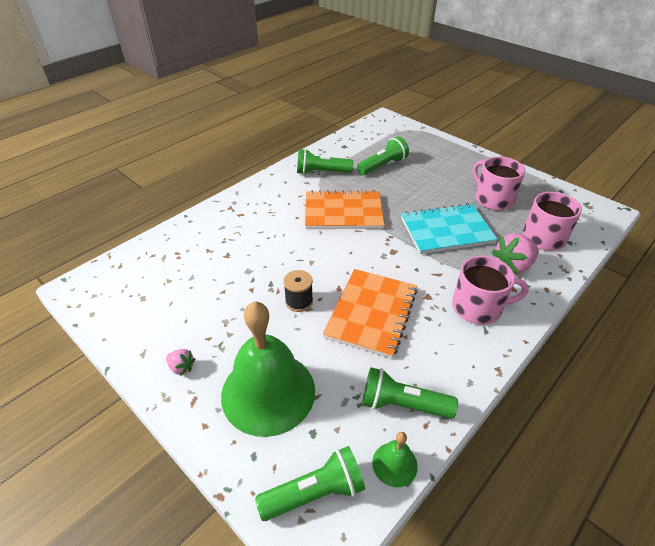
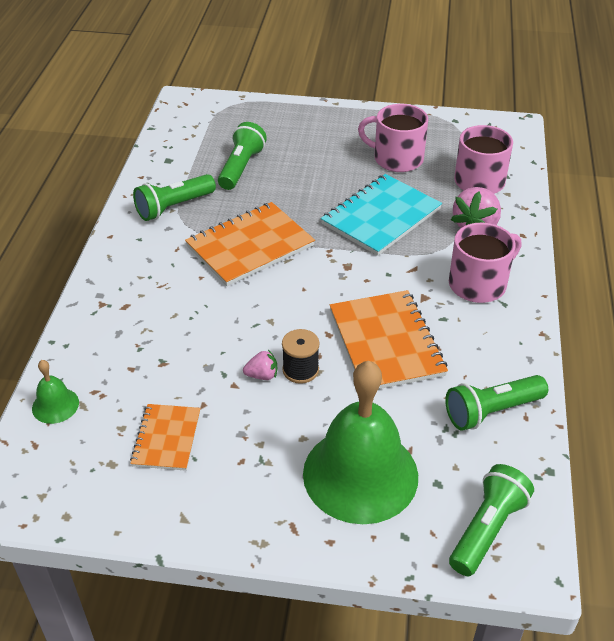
camera: 35 degrees left, 0 degrees up
(181, 367) = (244, 505): pink strawberry -> pink strawberry (262, 375)
(183, 300) = (166, 438): none -> orange notebook
(394, 464) = (529, 464): green bell -> green bell (55, 405)

